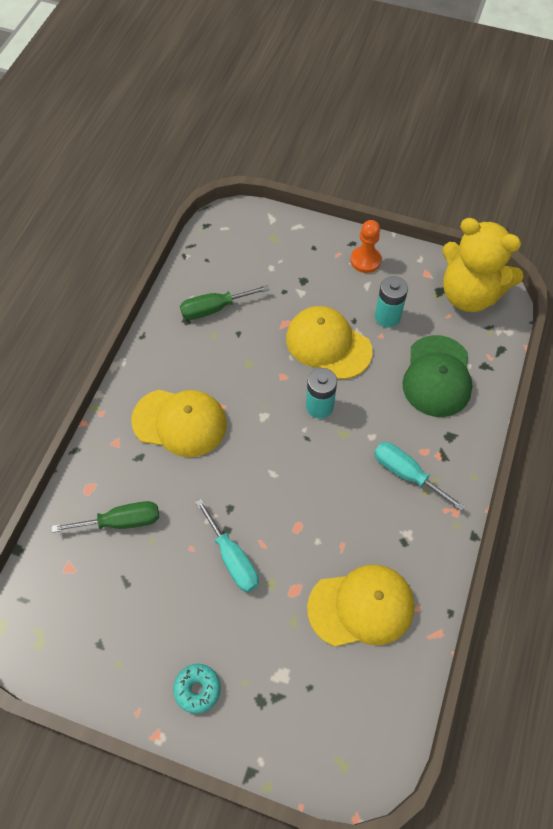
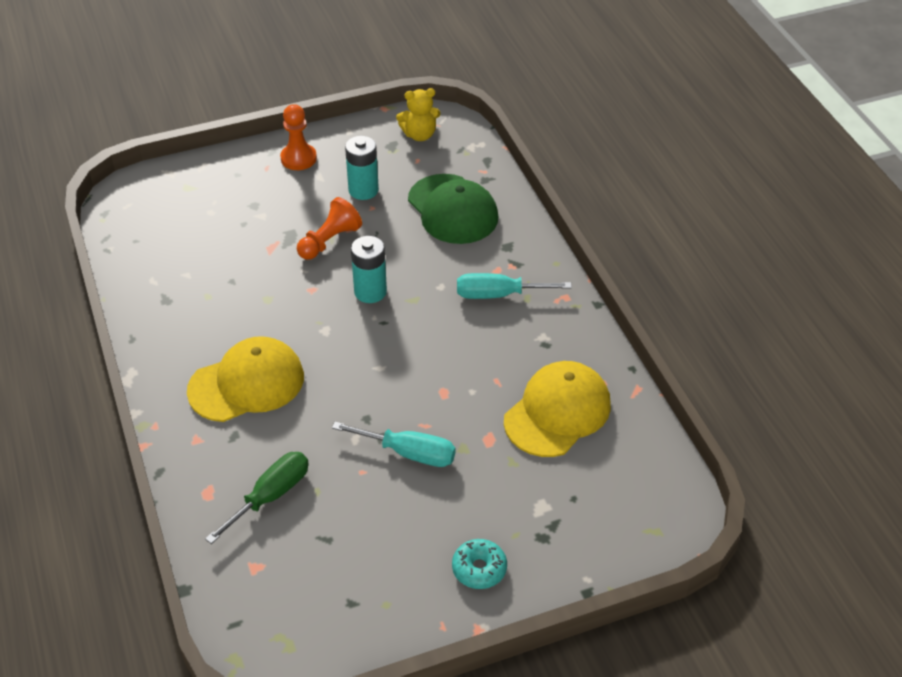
camera: 40 degrees left, 15 degrees down
(214, 308) = (186, 275): green screwdriver -> none
(328, 344) = (329, 241): yellow cap -> orange pawn
(469, 294) = (419, 135): yellow teddy bear -> yellow teddy bear, size x0.49

